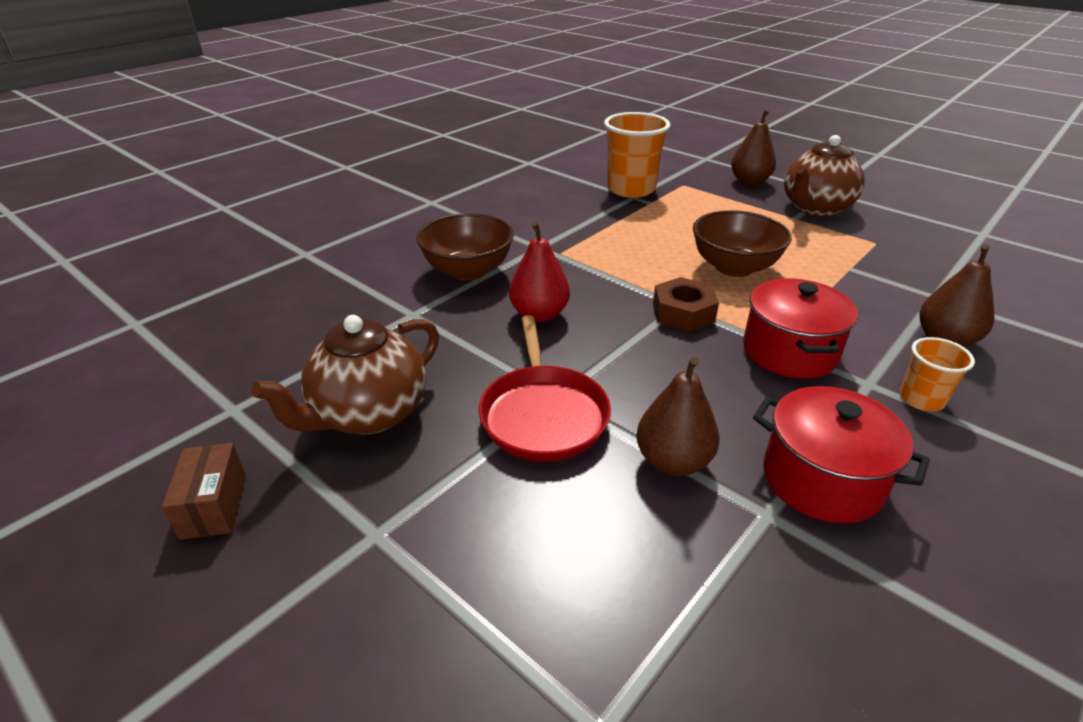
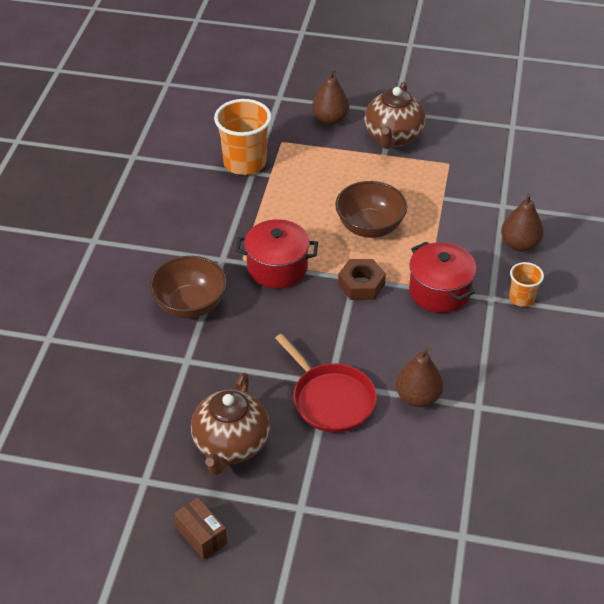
camera: 30 degrees left, 10 degrees up
(539, 314) = (271, 324): red pear -> none
(822, 479) = (493, 374): red pot -> red pot (277, 267)

